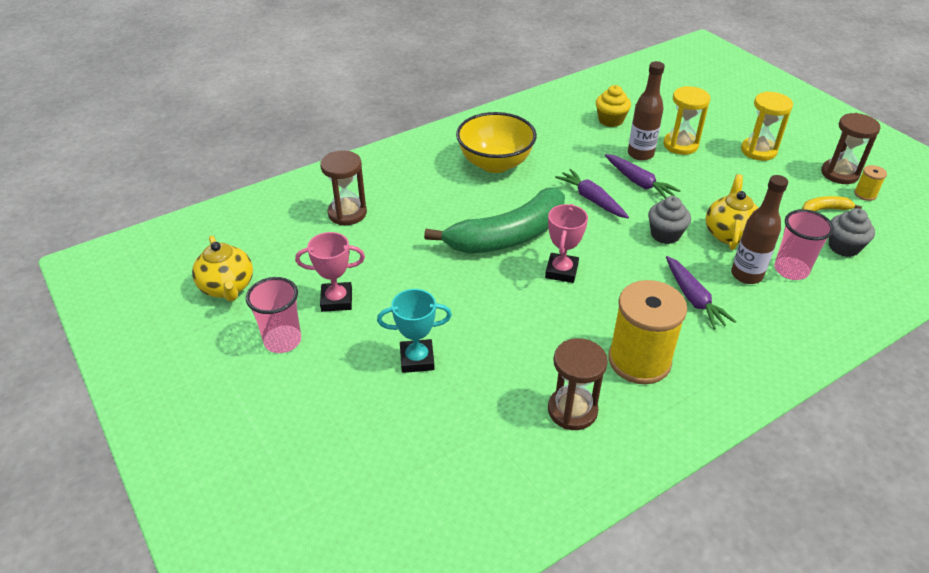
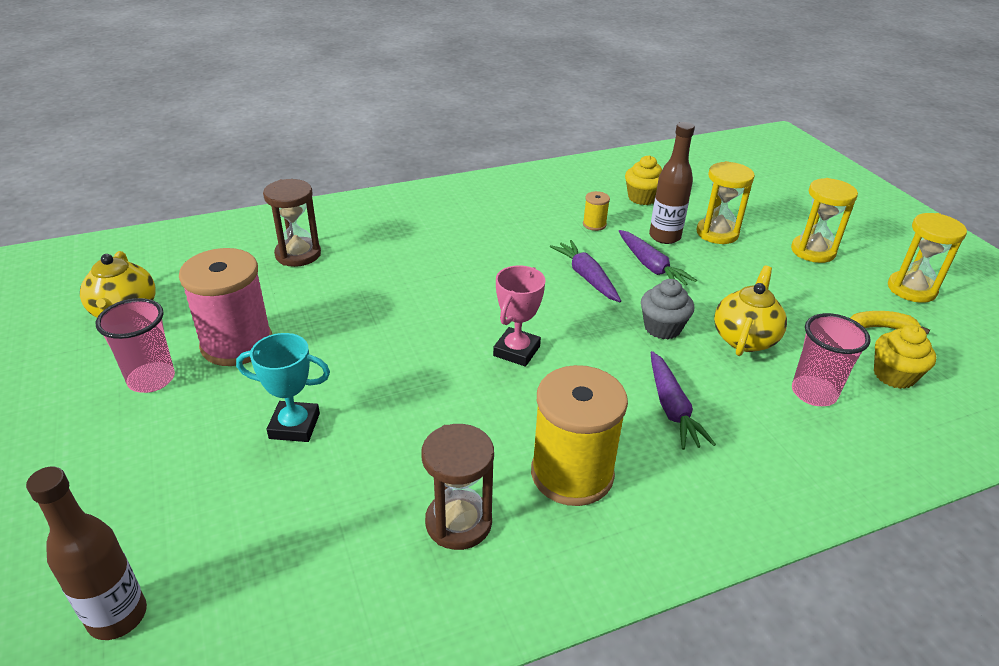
camera: 10 degrees right, 5 degrees down
(336, 300) = (237, 344): pink trophy -> pink spool
(495, 163) = (489, 225): yellow bowl -> none
(508, 236) = (469, 303): green banana -> none
(746, 275) = (752, 390): brown bottle -> brown bottle (118, 616)
(839, 173) = (911, 289): brown hourglass -> yellow hourglass
(843, 247) = (894, 375): grey cupcake -> yellow cupcake
(865, 194) = (939, 317): yellow spool -> yellow spool (594, 224)

